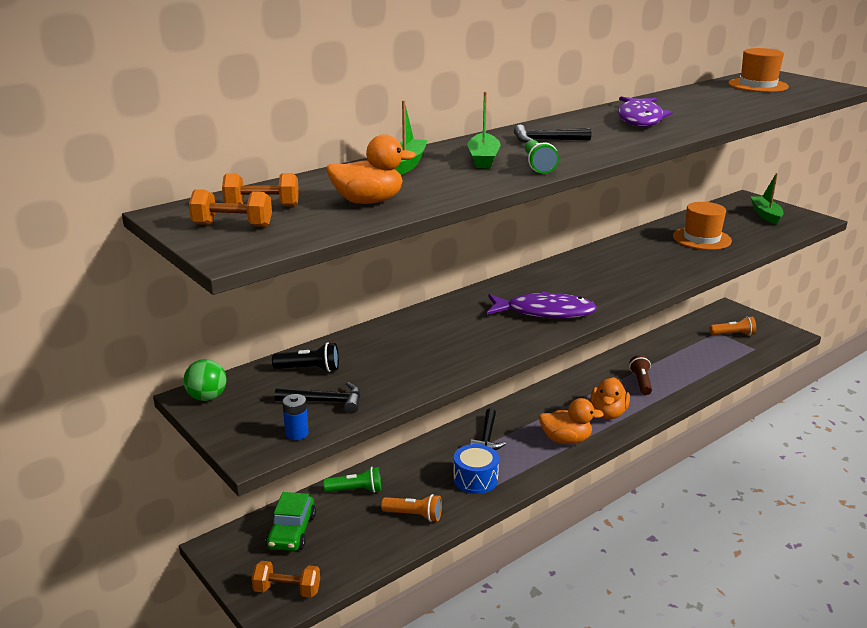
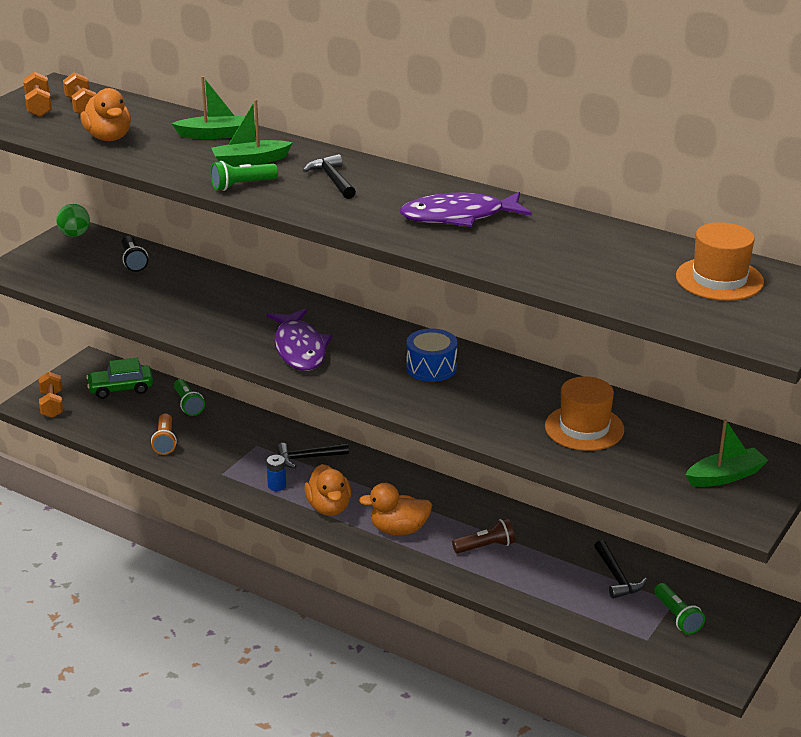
camera: 70 degrees right, 5 degrees up
(297, 434) = (36, 278): blue battery -> blue battery (277, 485)
(325, 402) = (85, 279): black hammer -> black hammer (616, 577)
(475, 479) = (233, 464): blue drum -> blue drum (431, 368)
(733, 334) = (677, 617): orange flashlight -> green flashlight

